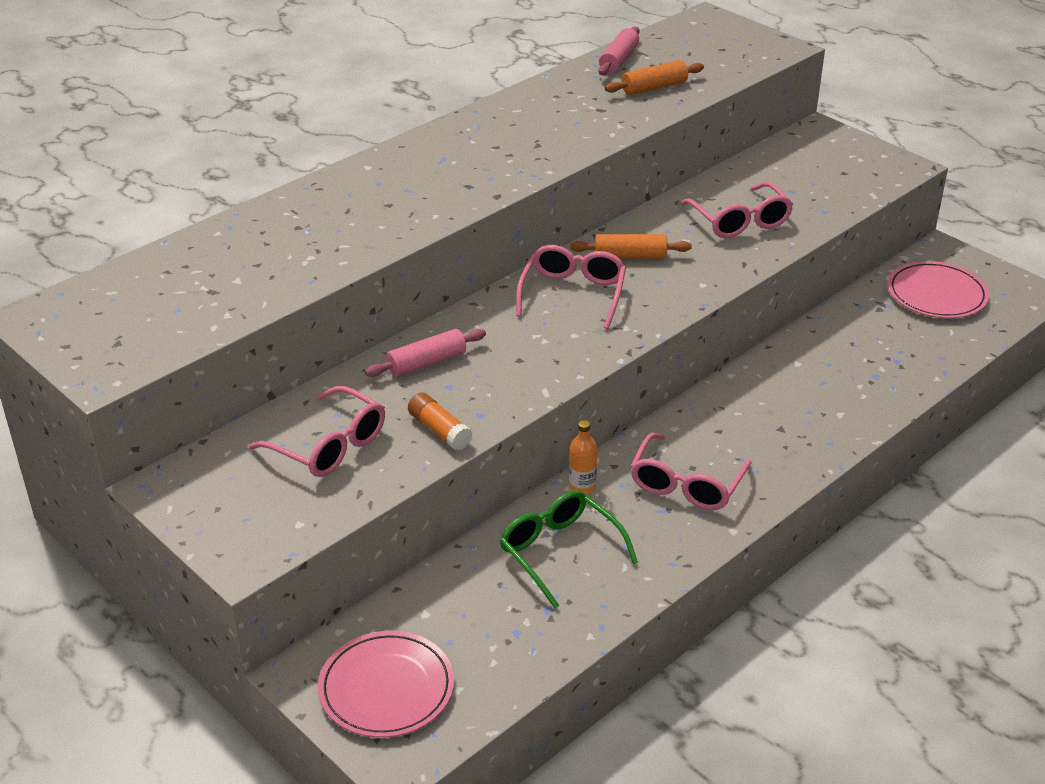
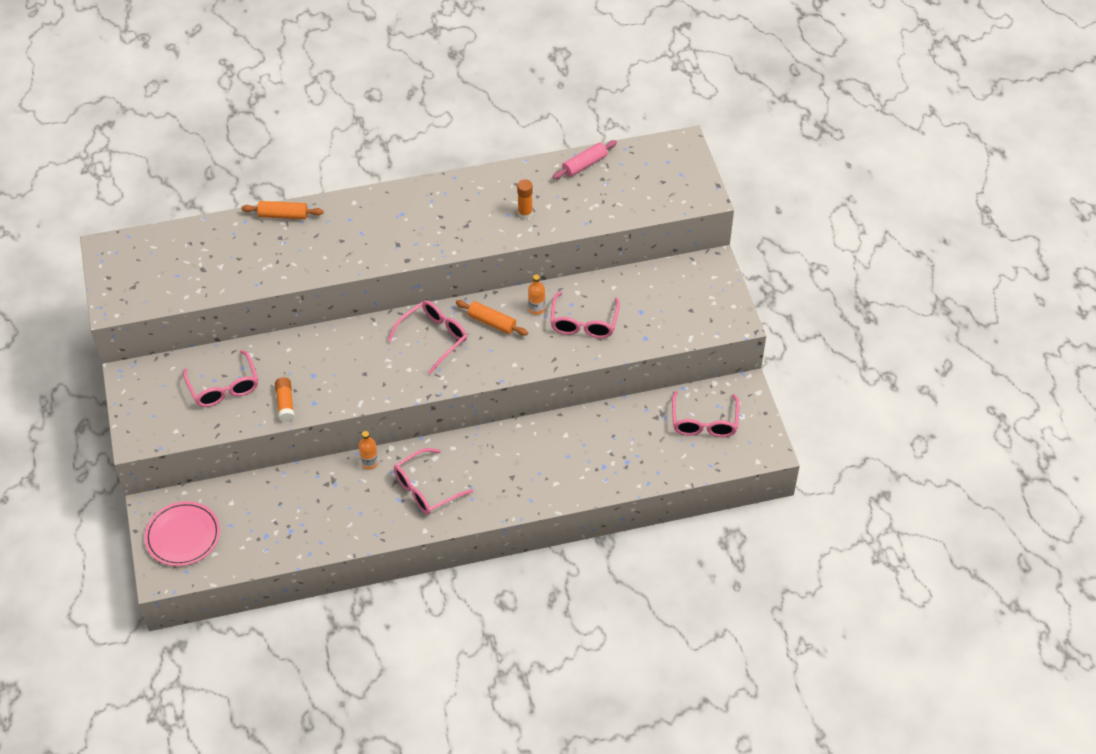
camera: 30 degrees right, 15 degrees up
(427, 363) = (314, 352): pink rolling pin -> none
(559, 552) = (324, 499): green glasses -> none
(598, 115) = (525, 213): none -> orange glue stick
(654, 87) = (583, 202): orange rolling pin -> orange rolling pin (283, 215)
(669, 227) = (536, 308): none -> orange bottle
(936, 294) = (704, 422): pink plate -> pink glasses

